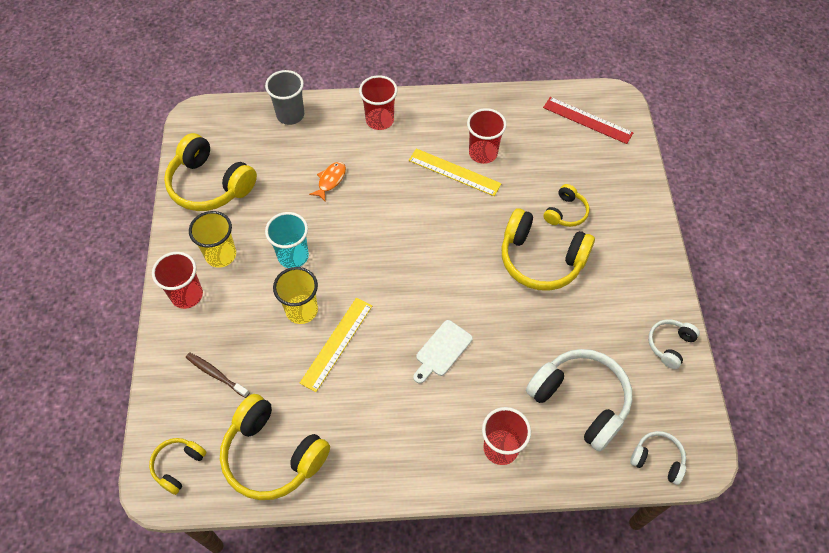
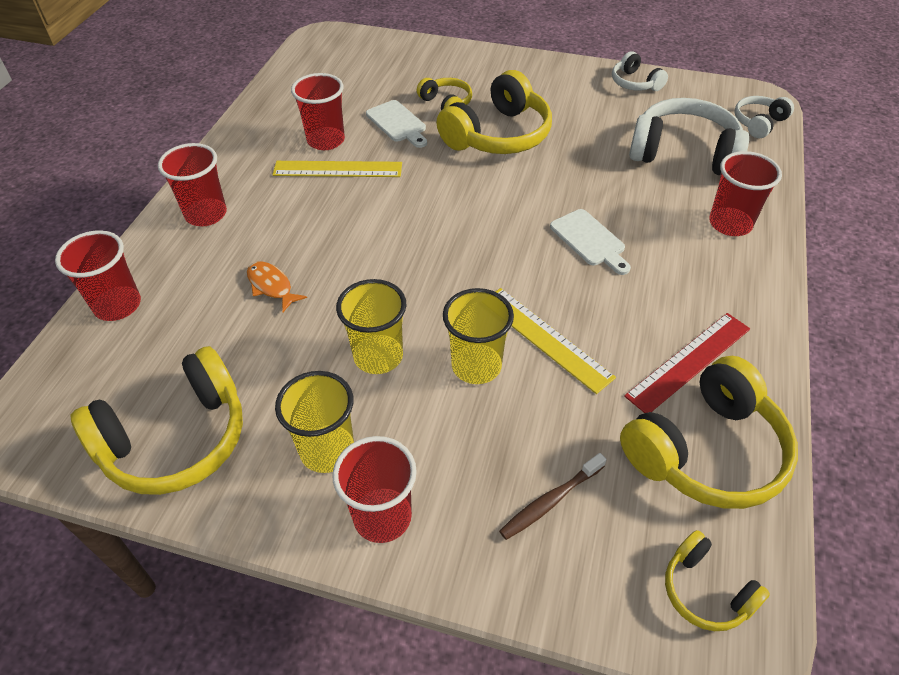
camera: 70 degrees left, 10 degrees down
(290, 115) = (118, 305): grey cup -> red cup
(293, 256) = (378, 356): turquoise cup -> yellow cup
(454, 172) = (337, 169): yellow ruler -> yellow ruler turned 45 degrees clockwise
(524, 189) = (397, 123): none -> white cutting board
(580, 401) = (684, 153): white headphones -> white headphones turned 45 degrees clockwise
(587, 120) = (335, 60): red ruler -> red ruler (689, 362)

